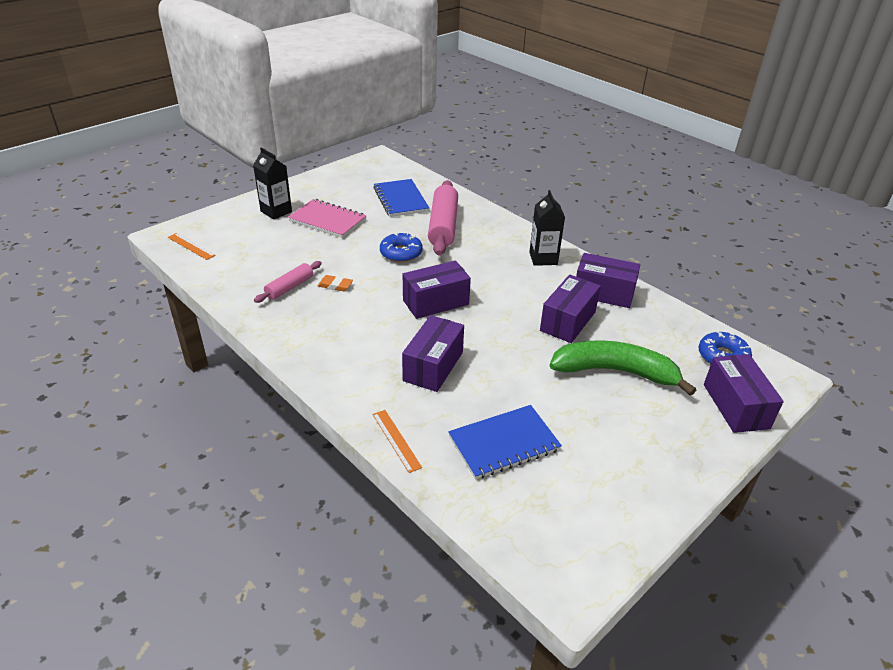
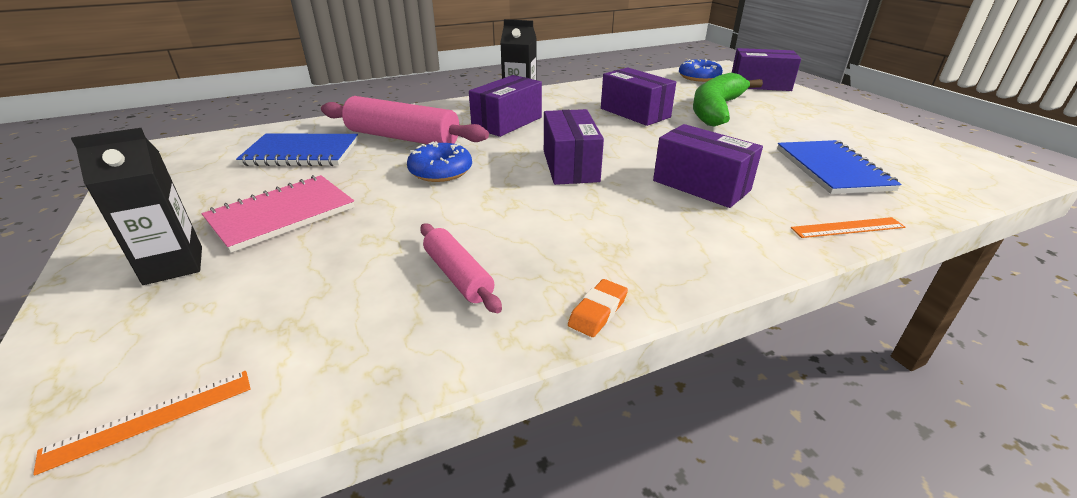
camera: 70 degrees left, 5 degrees down
(335, 285) = (484, 230): orange eraser -> orange eraser (598, 311)
(603, 293) = (595, 94): purple box -> purple box (507, 122)

